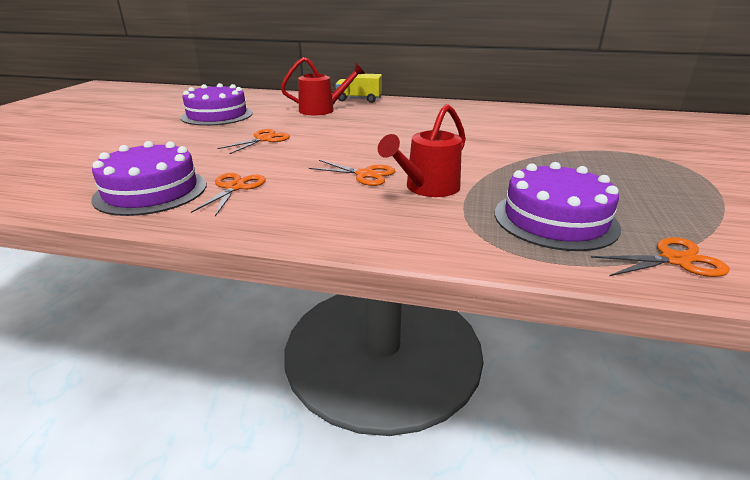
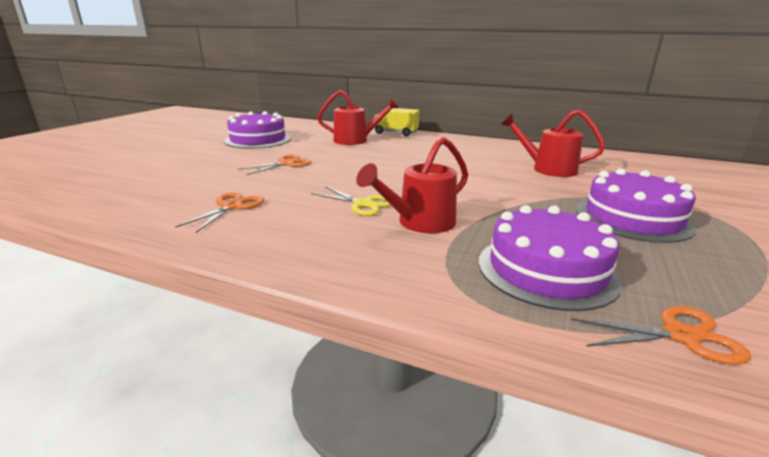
camera: 10 degrees right, 5 degrees down
(151, 191) = (156, 204): purple cake -> purple cake (632, 218)
(365, 175) = (363, 204): orange scissors -> yellow scissors
(519, 128) = (547, 169): none -> red watering can

